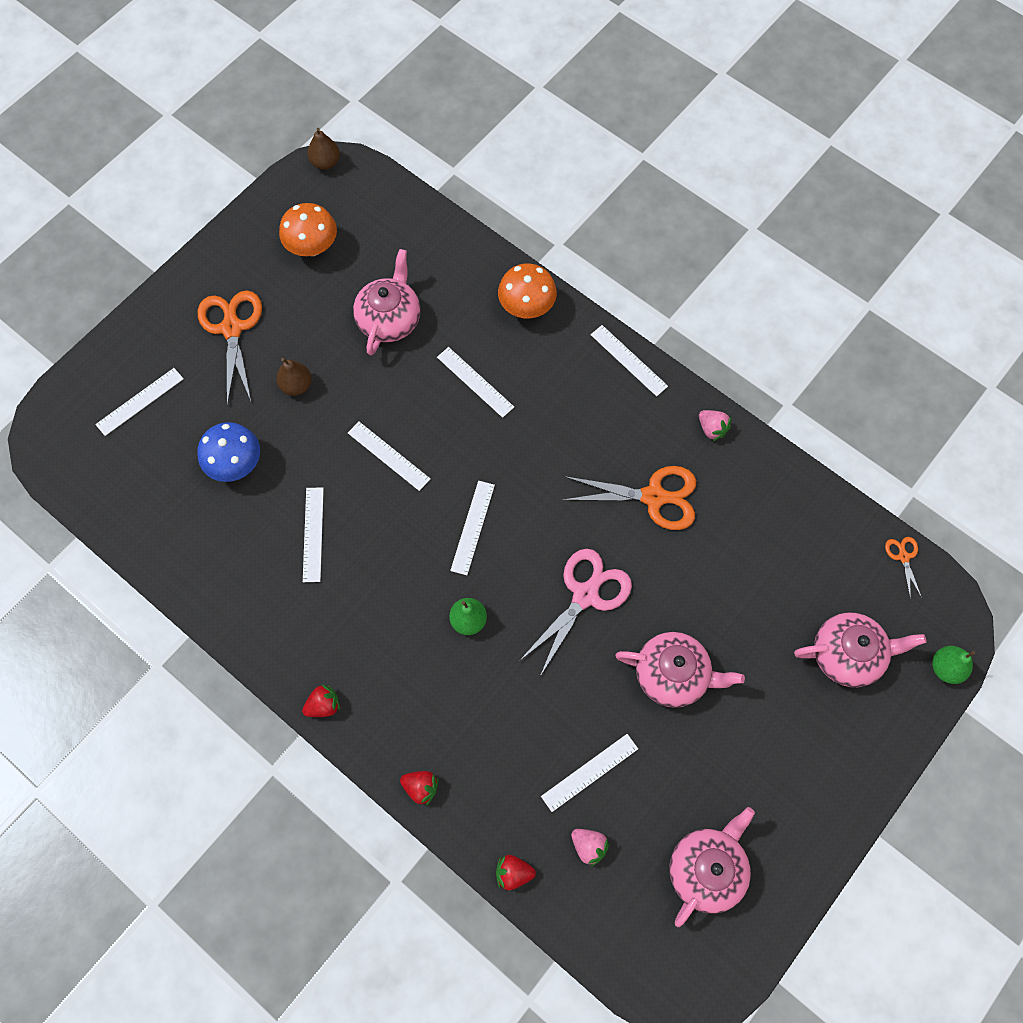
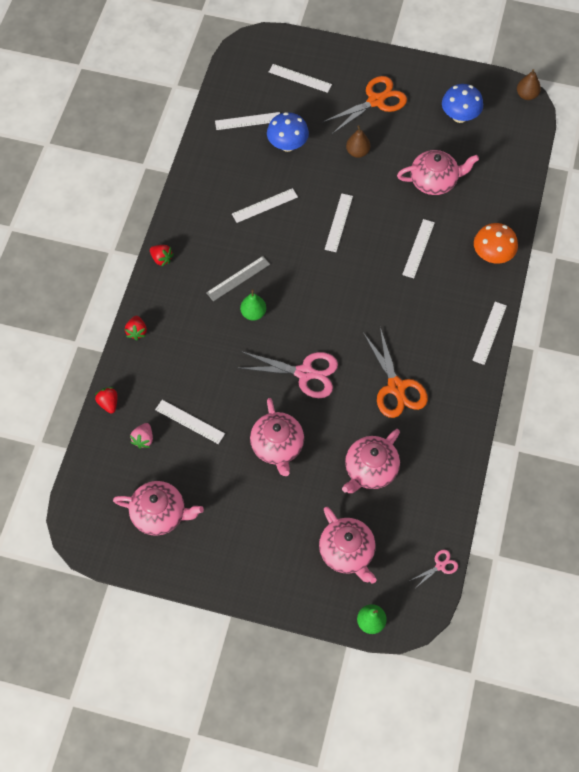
camera: 65 degrees right, 5 degrees down
(312, 247) = (459, 116): orange mushroom -> blue mushroom
(406, 617) = (238, 278): none -> grey ruler
(473, 527) = (316, 290): white ruler -> white ruler (248, 121)
(712, 429) = (468, 405): pink strawberry -> none
(750, 578) = (370, 470): none -> pink teapot
(903, 557) = (440, 566): orange scissors -> pink scissors

